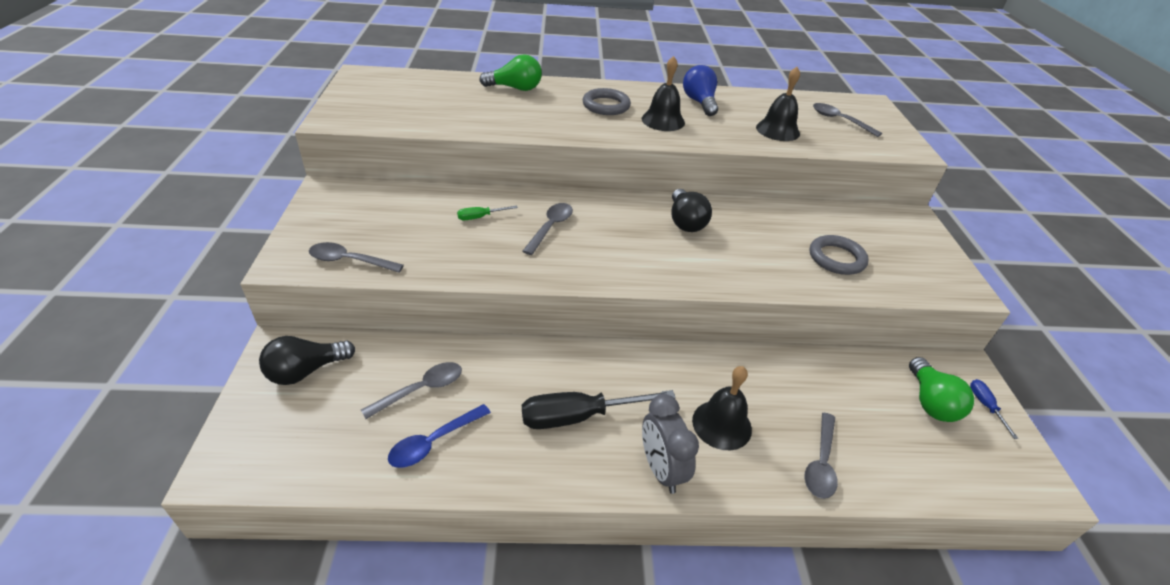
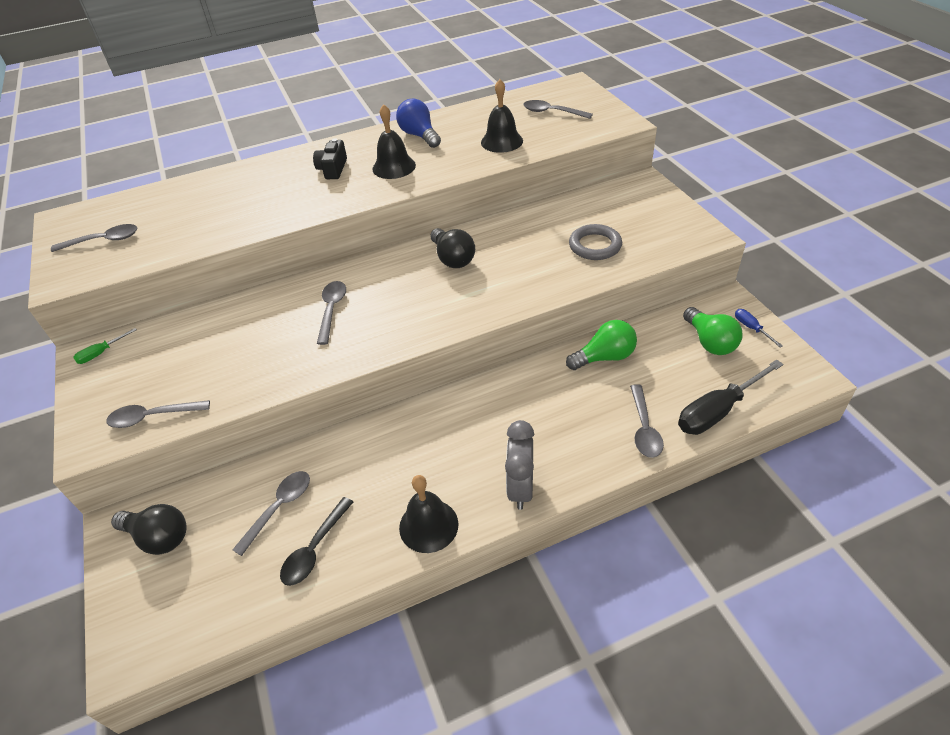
camera: 15 degrees left, 5 degrees up
(306, 371) = (159, 537): black light bulb -> black light bulb turned 105 degrees counterclockwise
(383, 101) = (103, 241): none -> grey spoon
(434, 442) = (315, 549): blue spoon -> black spoon
(480, 217) = (259, 324): green screwdriver -> green screwdriver (101, 353)
(515, 88) = (234, 180): green light bulb -> green light bulb (604, 357)
(579, 416) = (432, 472): black screwdriver -> black screwdriver (718, 411)
(606, 105) = (333, 169): grey ring -> black camera
(661, 469) = (520, 488): grey clock -> grey clock turned 45 degrees clockwise
(721, 424) = (554, 429): black bell -> black bell (428, 525)

